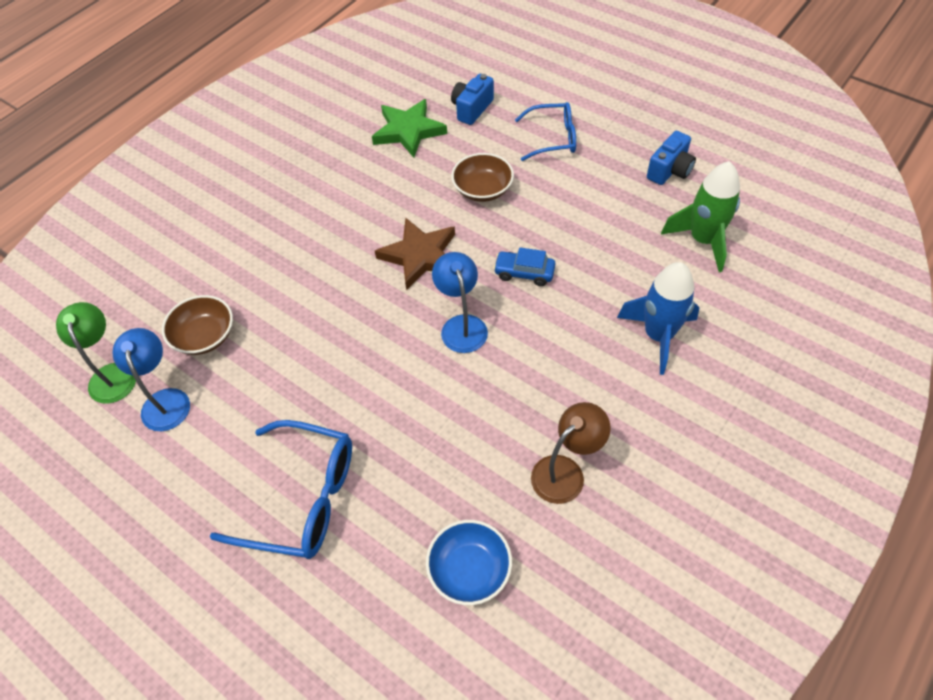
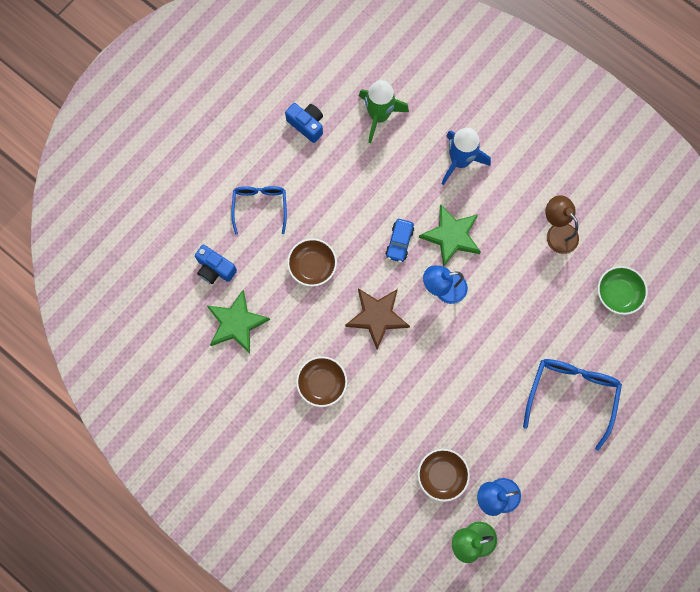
camera: 90 degrees left, 20 degrees up
(334, 209) = (322, 383): none -> brown bowl
(469, 569) = (618, 294): blue bowl -> green bowl
(541, 331) = (451, 236): none -> green star

